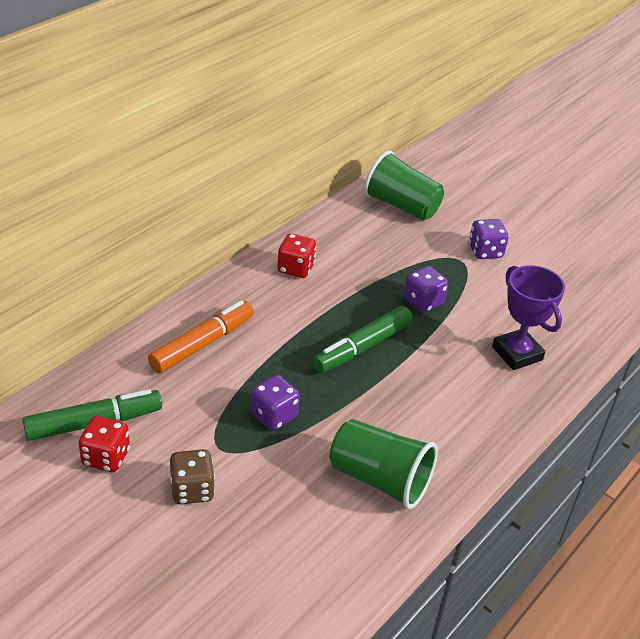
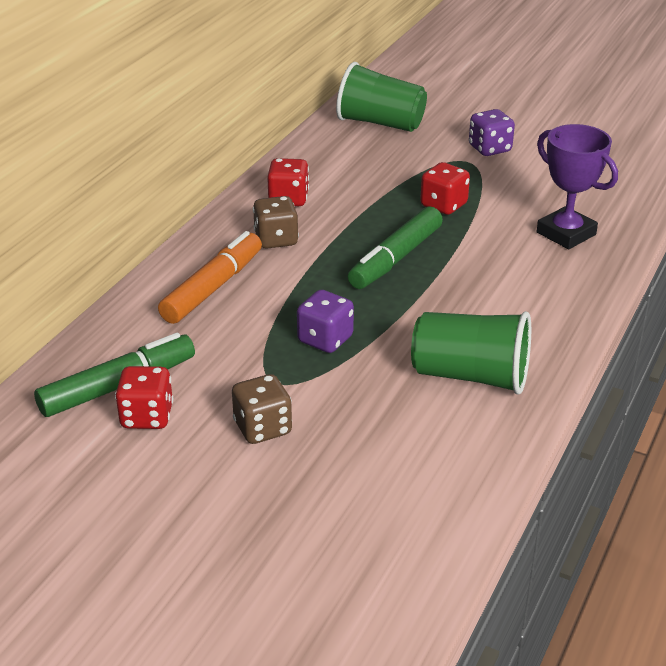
camera: 10 degrees left, 5 degrees down
(270, 307) = (276, 239): none -> brown dice
(423, 302) = (443, 205): purple dice -> red dice

